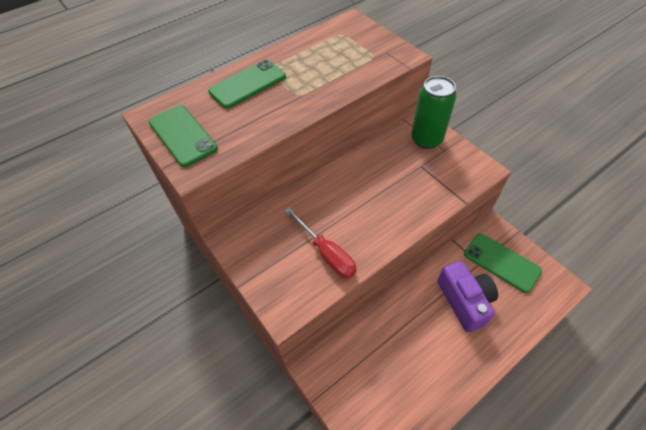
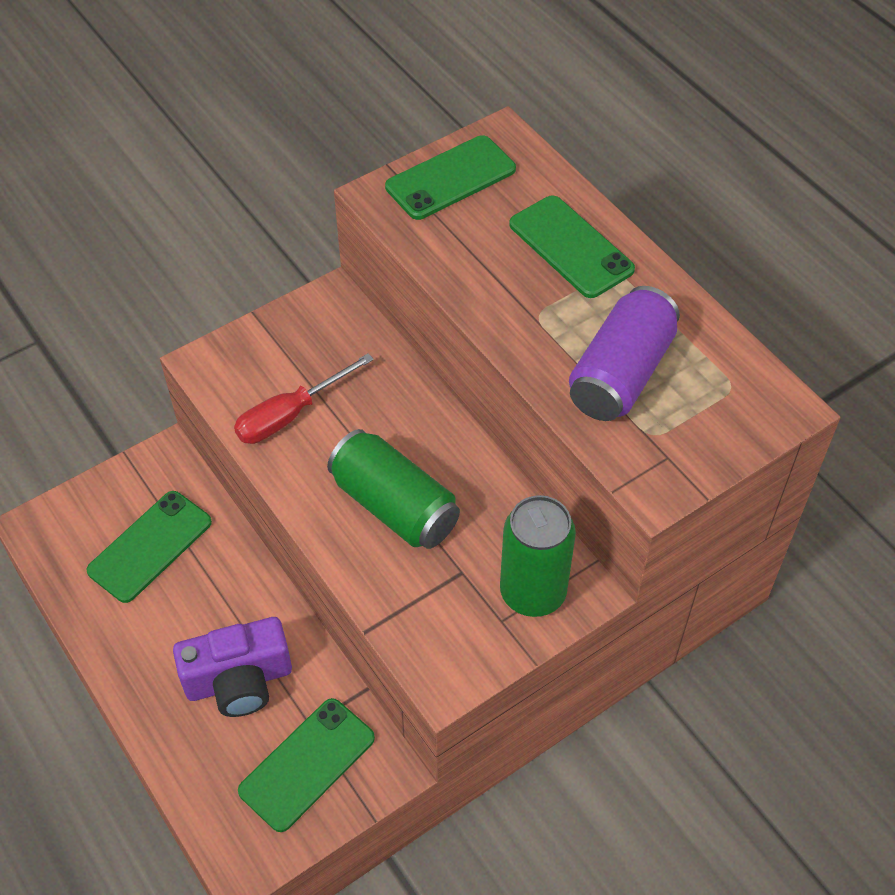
camera: 90 degrees right, 0 degrees up
(337, 66) = (620, 374): none -> purple can
(385, 368) = (150, 546): none -> green phone
(386, 196) = (394, 506): none -> green can

